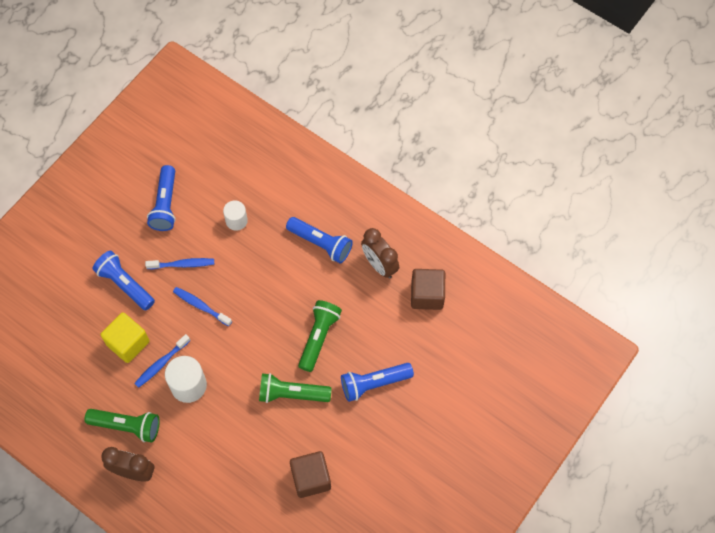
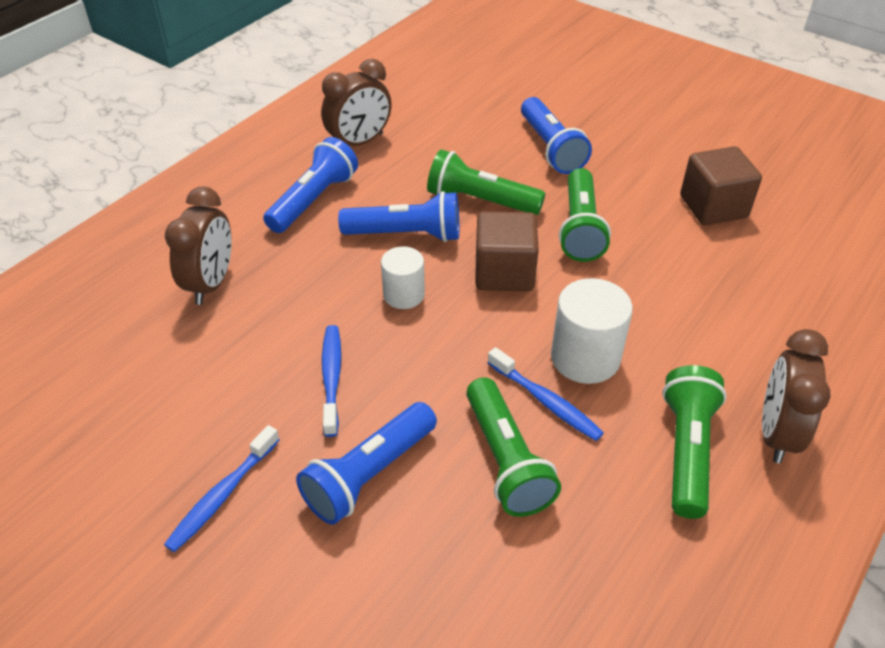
camera: 90 degrees left, 20 degrees down
(128, 343) = (505, 460): yellow cube -> green flashlight
(165, 204) = (187, 413): blue flashlight -> blue flashlight (406, 234)
(201, 306) = (423, 346): blue toothbrush -> blue toothbrush (222, 495)
(236, 221) = (249, 302): white cylinder -> white cylinder (404, 295)
(251, 200) = (211, 283): none -> brown clock
(427, 295) = (411, 102): brown cube -> brown cube (504, 272)

